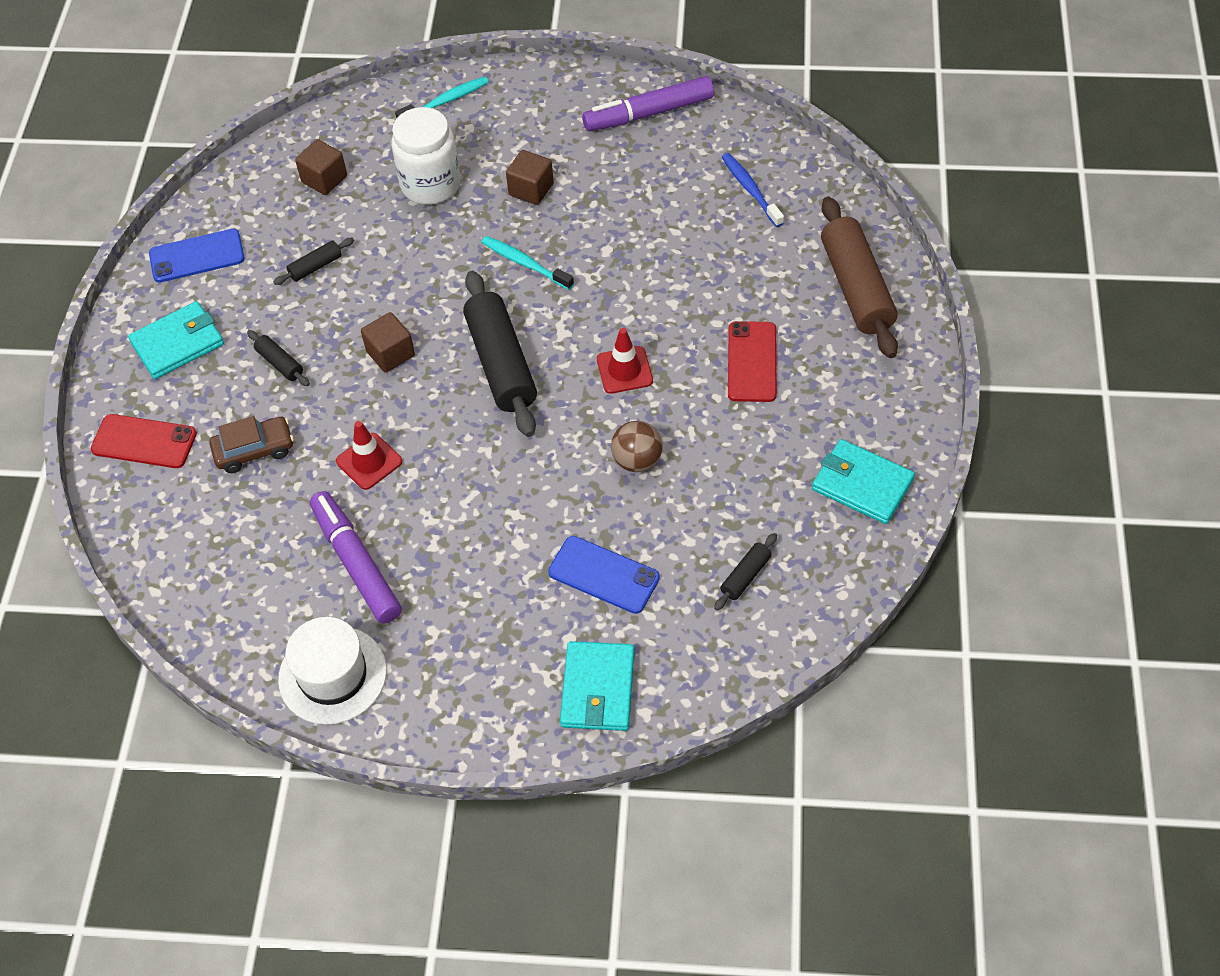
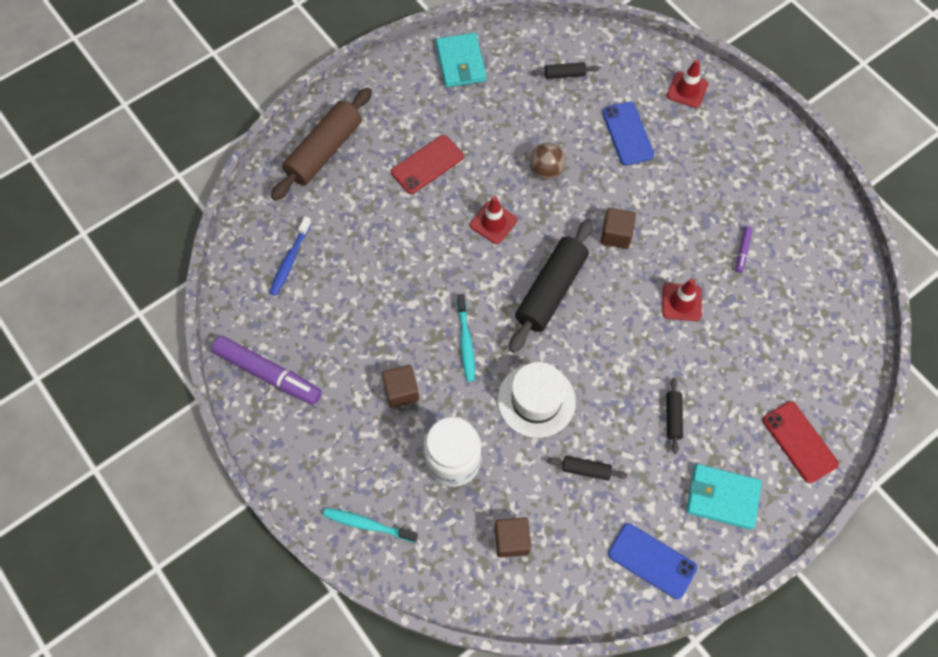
camera: 135 degrees left, 10 degrees up
(254, 450) = (739, 371): brown car -> none
(332, 675) = (806, 206): white hat -> white hat (536, 400)
(356, 563) = (742, 251): purple marker -> purple marker, size x0.44
(390, 353) = (603, 359): brown cube -> brown cube (616, 235)
(598, 689) = (687, 90): turquoise wallet -> red traffic cone

